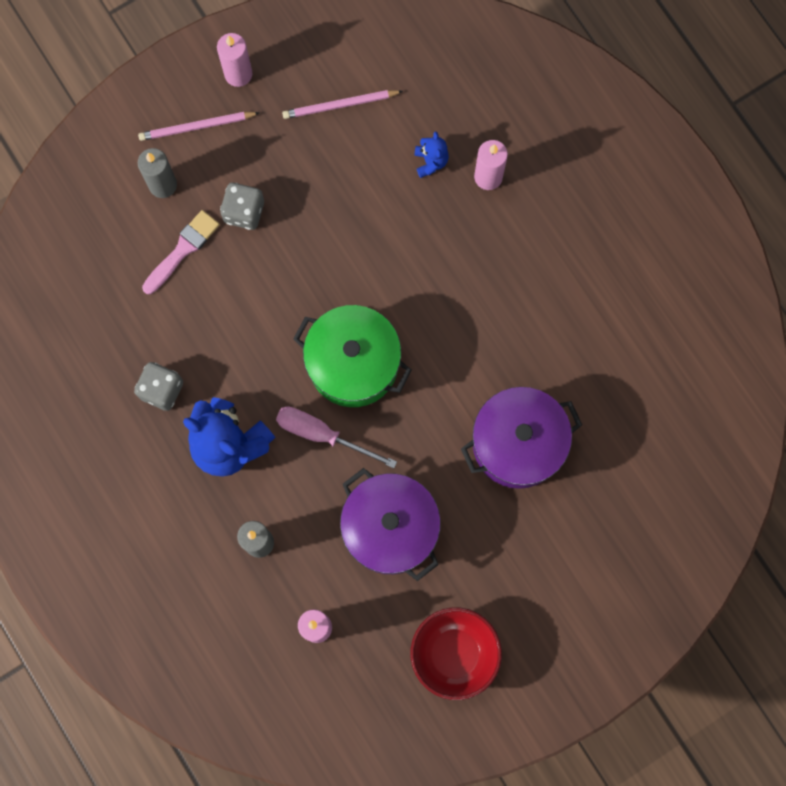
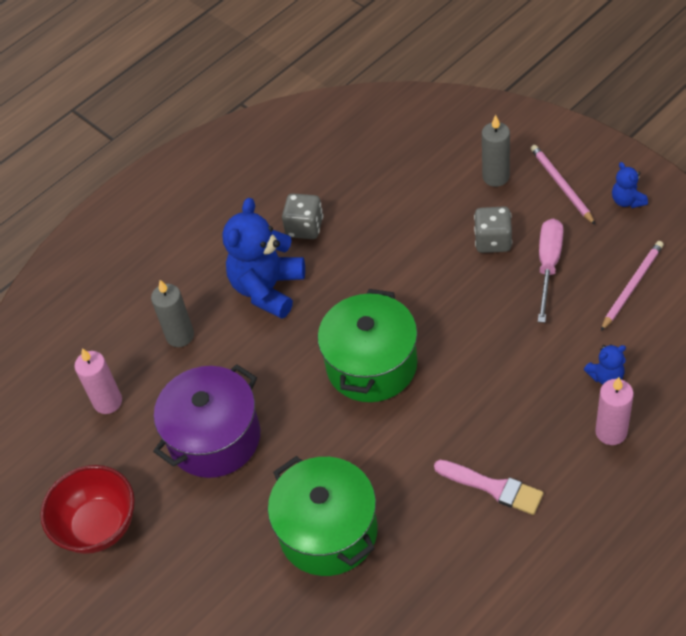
camera: 85 degrees right, 25 degrees down
(183, 250) = (440, 207): pink brush -> pink brush (493, 487)
(238, 74) = (627, 201): pink candle -> blue teddy bear
(322, 434) = (294, 358): pink screwdriver -> pink screwdriver (548, 266)
(340, 105) = (632, 286): pink pencil -> pink pencil turned 60 degrees clockwise
(517, 444) = (328, 531): purple pot -> green pot

